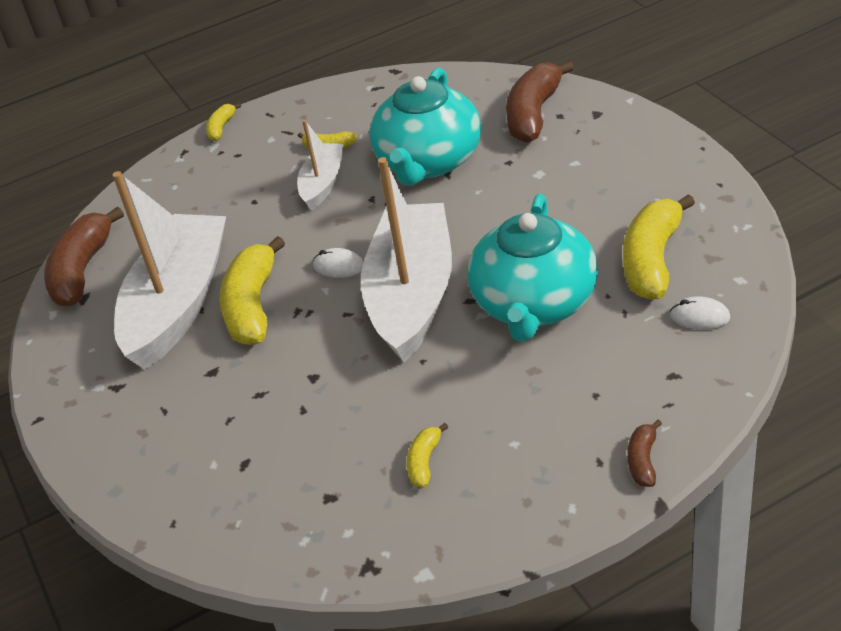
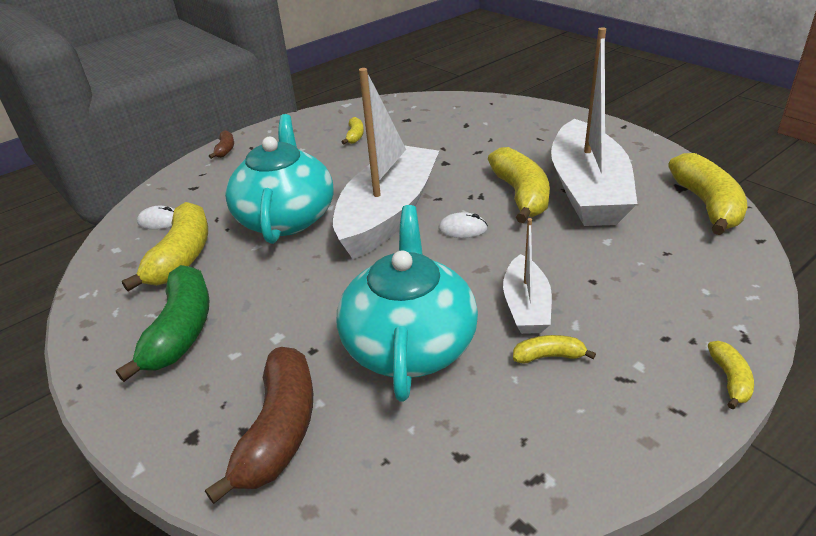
camera: 165 degrees right, 5 degrees down
(82, 271) = (707, 204): brown banana -> yellow banana
(412, 295) = (388, 214): white boat -> white boat turned 150 degrees counterclockwise
(627, 183) = (181, 331): none -> green banana

